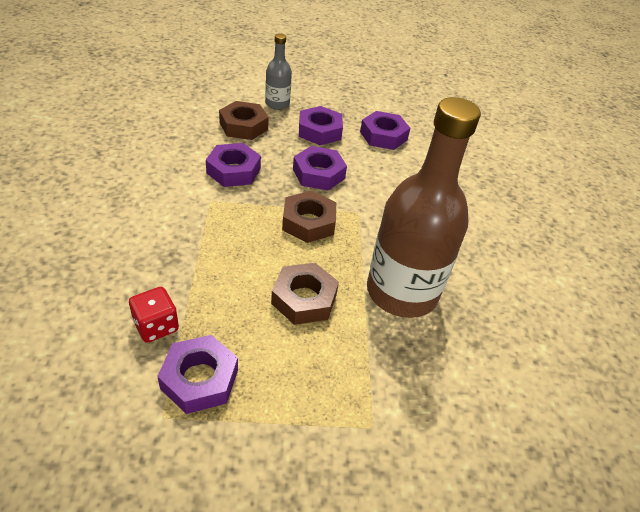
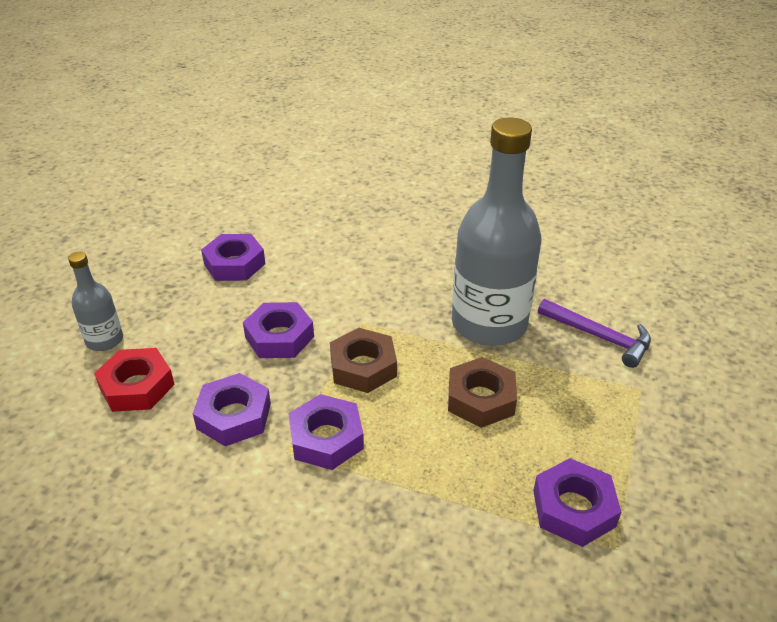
camera: 65 degrees left, 5 degrees down
(156, 326) = (492, 539): red dice -> none
(243, 126) = (137, 386): brown nut -> red nut
(319, 131) = (193, 314): purple nut -> purple nut (326, 438)
(402, 292) = (489, 324): brown bottle -> grey bottle
(433, 383) = (599, 337): none -> purple hammer

